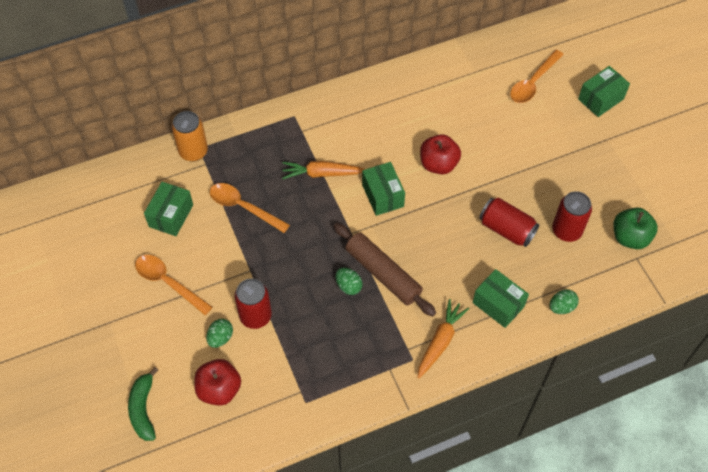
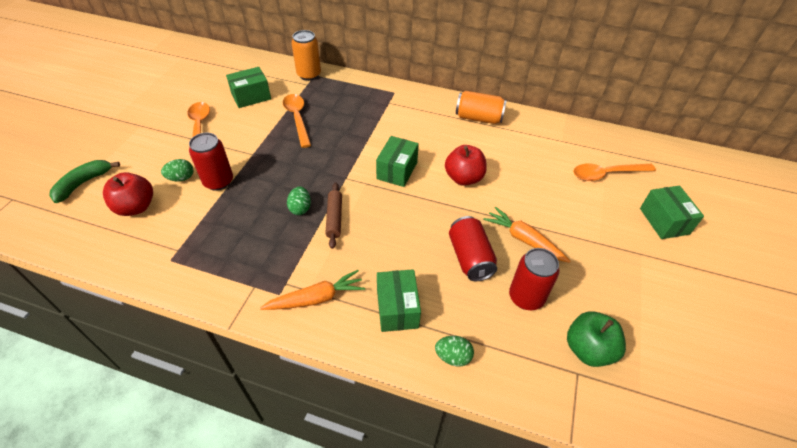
camera: 40 degrees right, 10 degrees down
(322, 173) = (371, 132): orange carrot -> orange carrot (524, 239)
(383, 273) = (334, 218): brown rolling pin -> brown rolling pin, size x0.59
(392, 93) = (478, 118): none -> orange can
(600, 99) = (664, 221): green box -> green box turned 75 degrees clockwise

